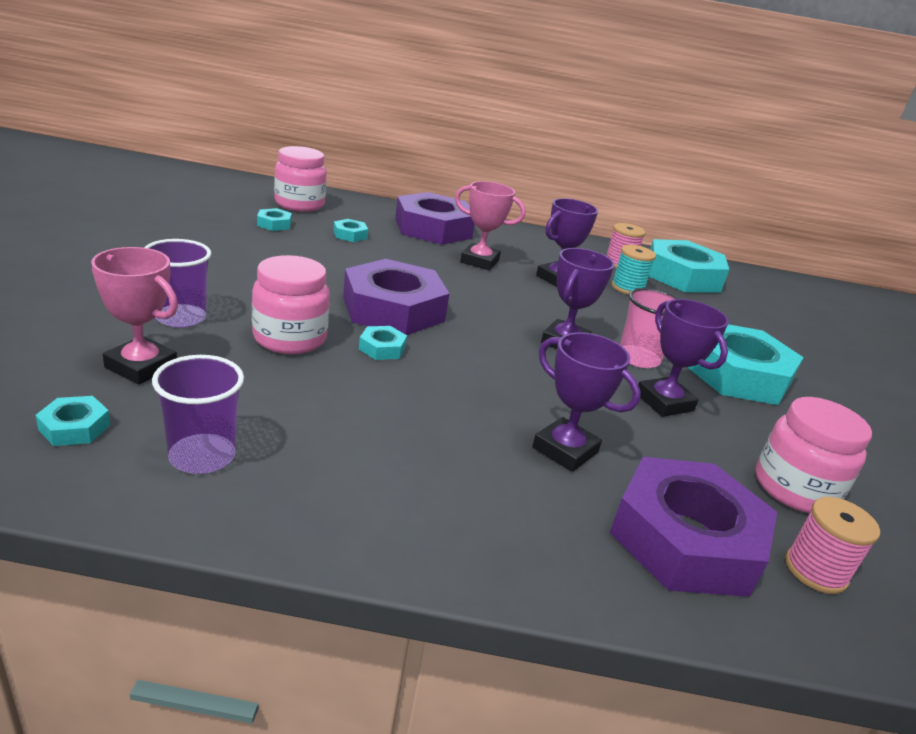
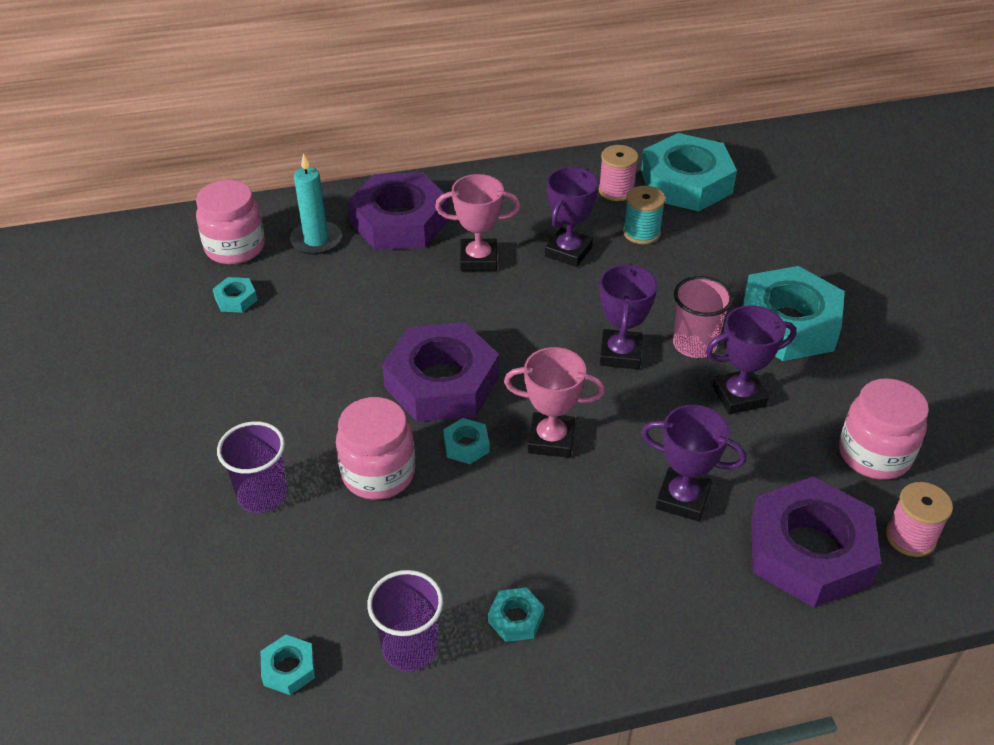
camera: 15 degrees left, 15 degrees up
(141, 366) = (281, 575): pink trophy -> pink trophy (551, 440)
(350, 235) = (324, 278): turquoise nut -> turquoise nut (516, 618)
(362, 218) = (316, 240): none -> turquoise candle
(664, 402) = (738, 396): purple trophy -> purple trophy turned 60 degrees counterclockwise

